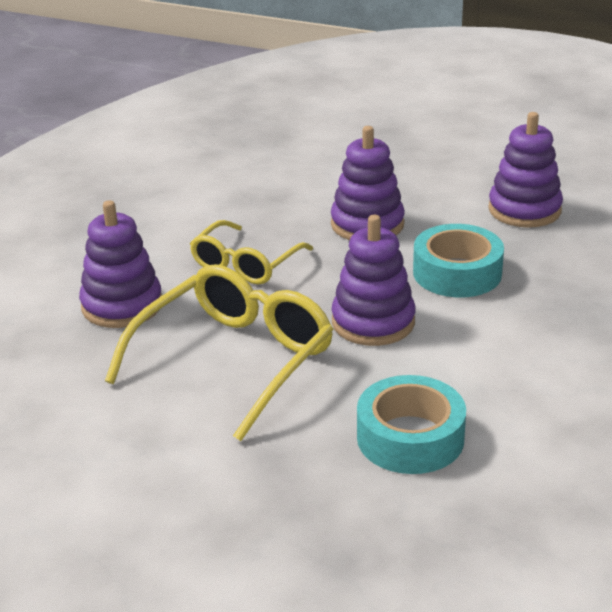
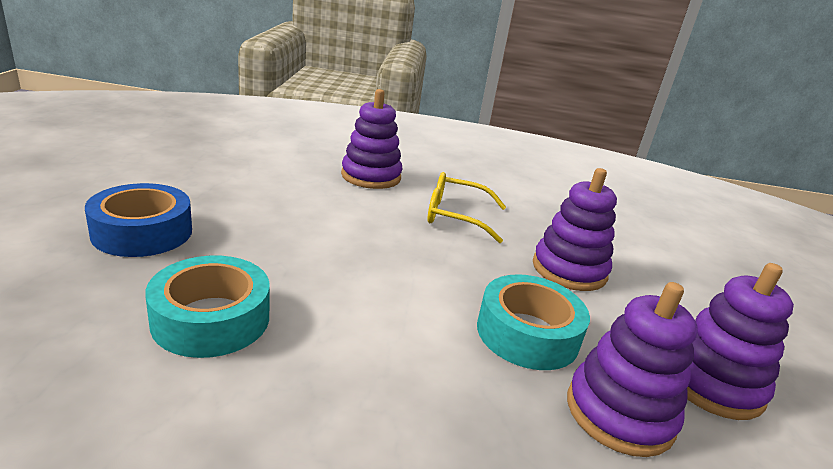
camera: 65 degrees right, 5 degrees down
(231, 488) = (142, 232): none -> blue tape
(234, 361) = (316, 221): yellow glasses -> none
(373, 322) = (403, 284): purple stacking toy -> purple stacking toy (619, 413)

